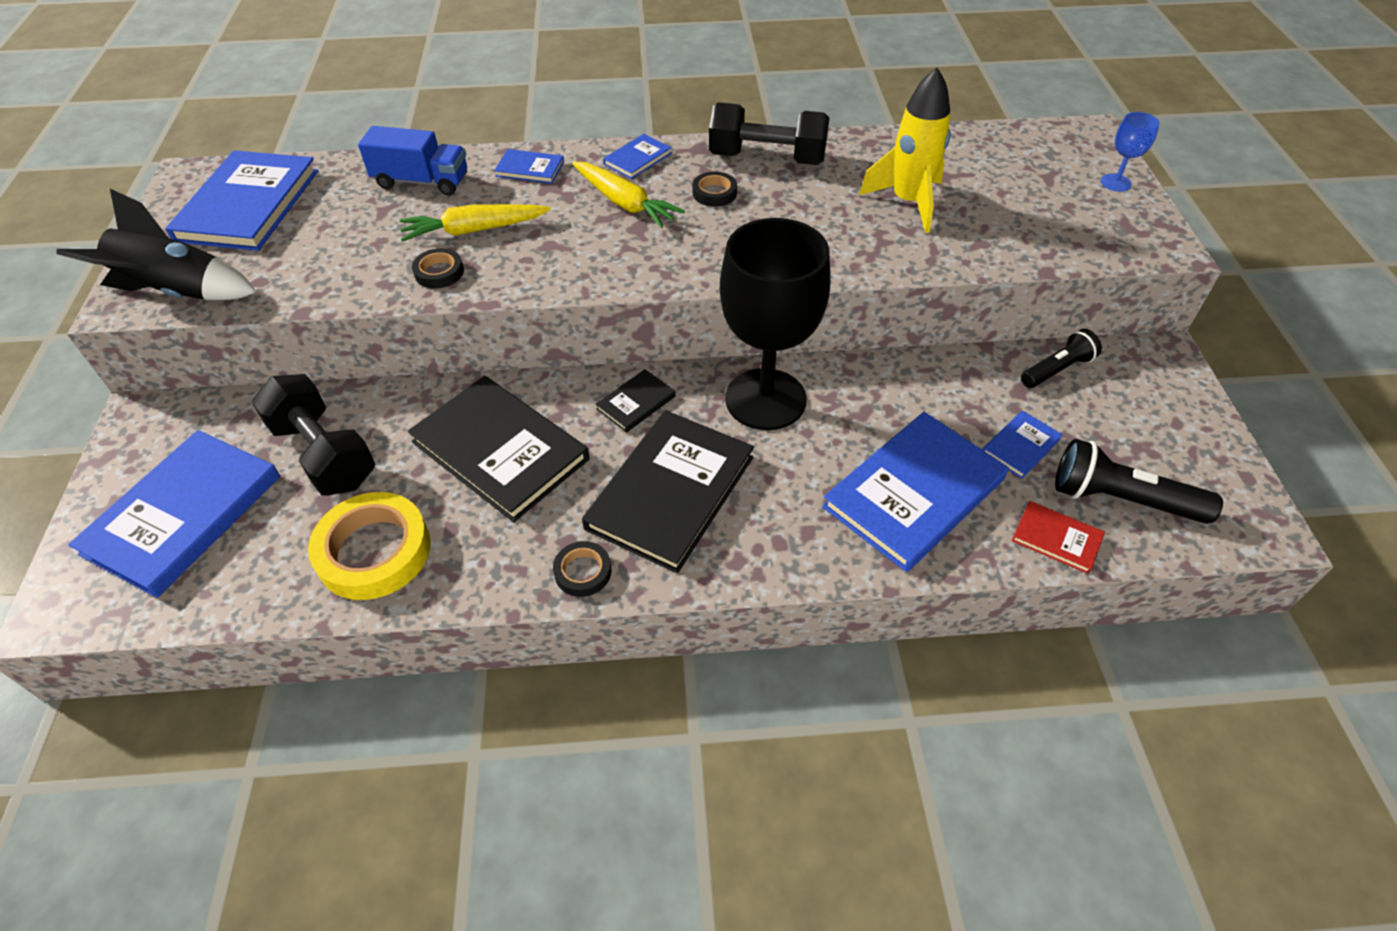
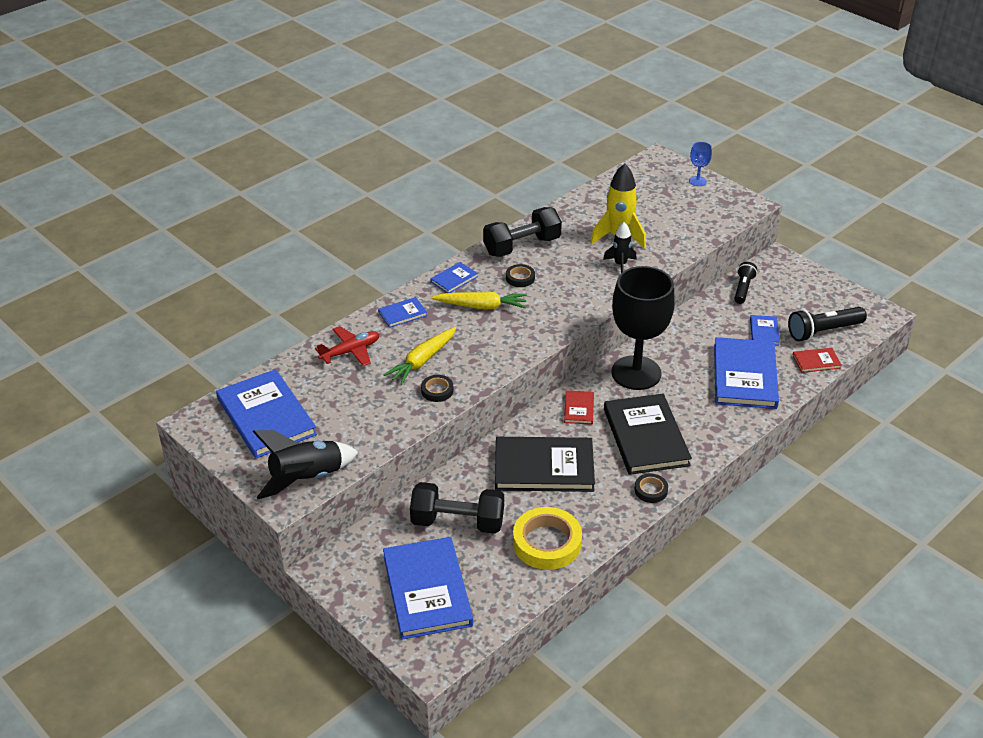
camera: 40 degrees left, 10 degrees down
(422, 181) = (350, 351): blue truck -> red plane
(636, 403) = (579, 409): black book -> red book
(637, 159) = (454, 279): blue book -> blue book turned 45 degrees clockwise
(864, 237) = (620, 265): none -> black rocket

